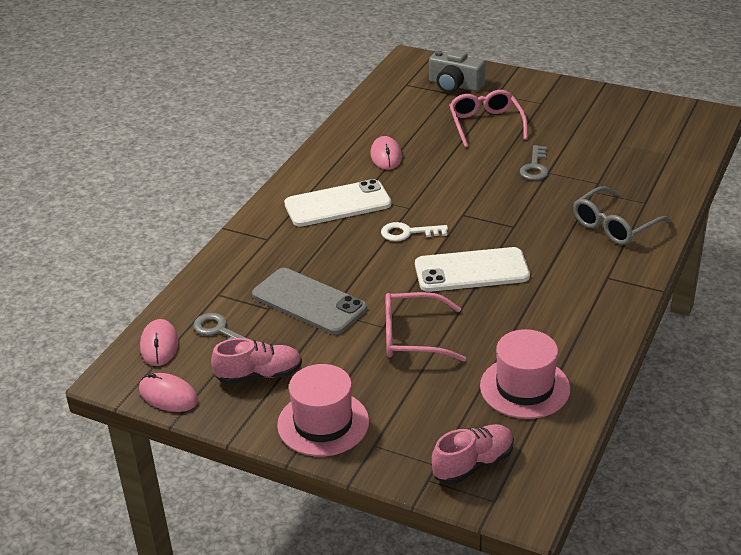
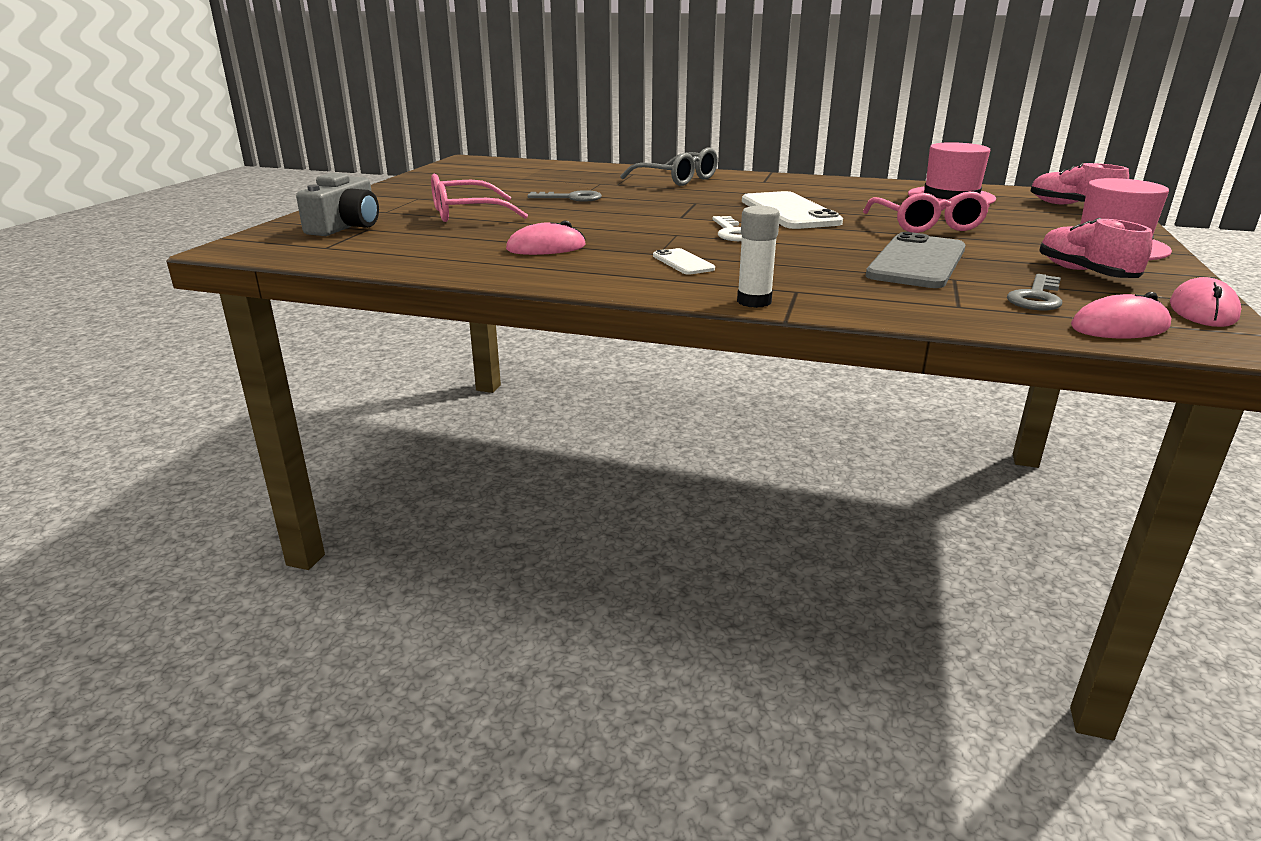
camera: 100 degrees left, 10 degrees down
(254, 221) = (754, 301): none -> white glue stick
(337, 204) = (683, 262): white phone -> white phone, size x0.48

